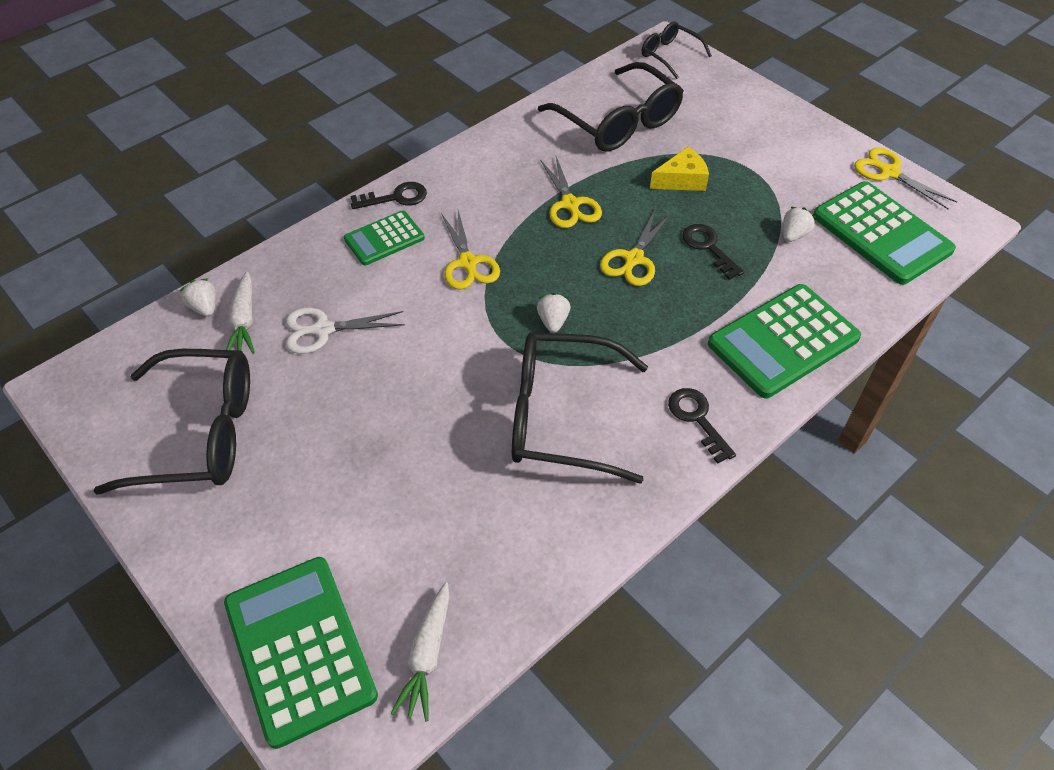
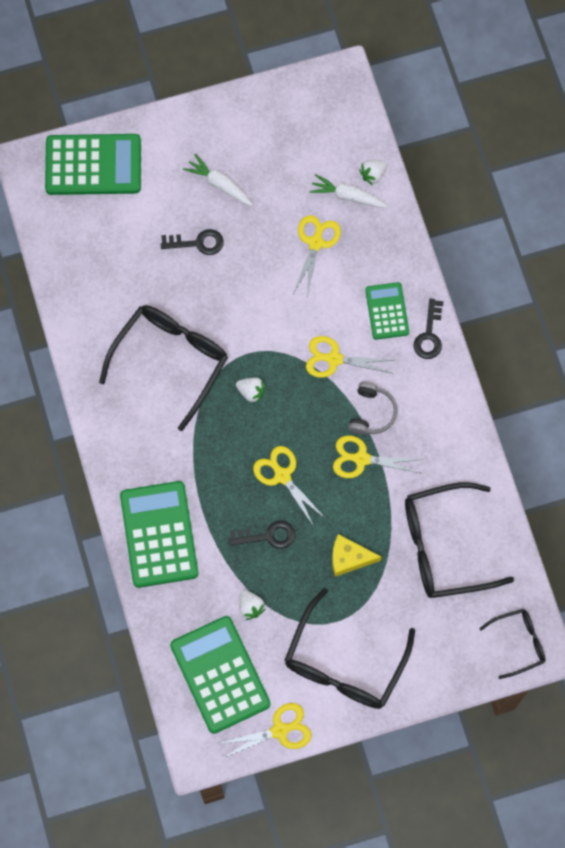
camera: 115 degrees right, 20 degrees up
(200, 433) = (263, 149): black glasses -> black glasses (344, 663)
(204, 307) = (373, 175): white strawberry -> white strawberry turned 150 degrees clockwise
(322, 330) = (316, 242): white scissors -> yellow scissors
(427, 656) = (57, 225): white carrot -> white carrot (219, 184)
(513, 213) = (371, 413): none -> grey headphones
(681, 180) = (349, 558): yellow cheese -> yellow cheese turned 90 degrees clockwise
(697, 419) = (127, 442): black key -> black key (197, 243)
(881, 233) = (220, 675): green calculator -> green calculator turned 75 degrees clockwise

